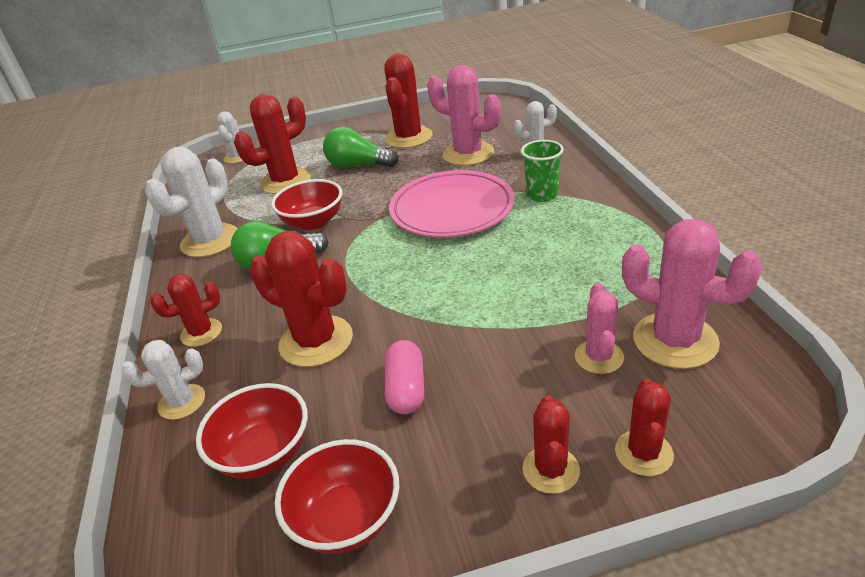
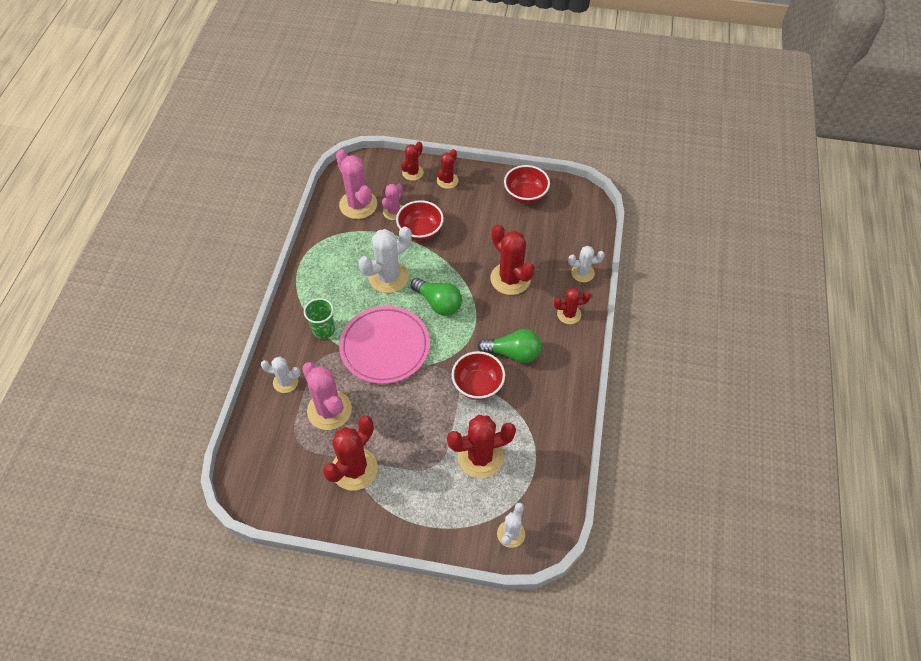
camera: 160 degrees left, 20 degrees up
(210, 241) = (553, 403): white cactus -> white cactus (388, 277)
(264, 453) = (549, 231): red bowl -> red bowl (420, 231)
(358, 165) = (416, 446): green light bulb -> green light bulb (438, 303)
(406, 389) = (480, 234): pink capsule -> none

